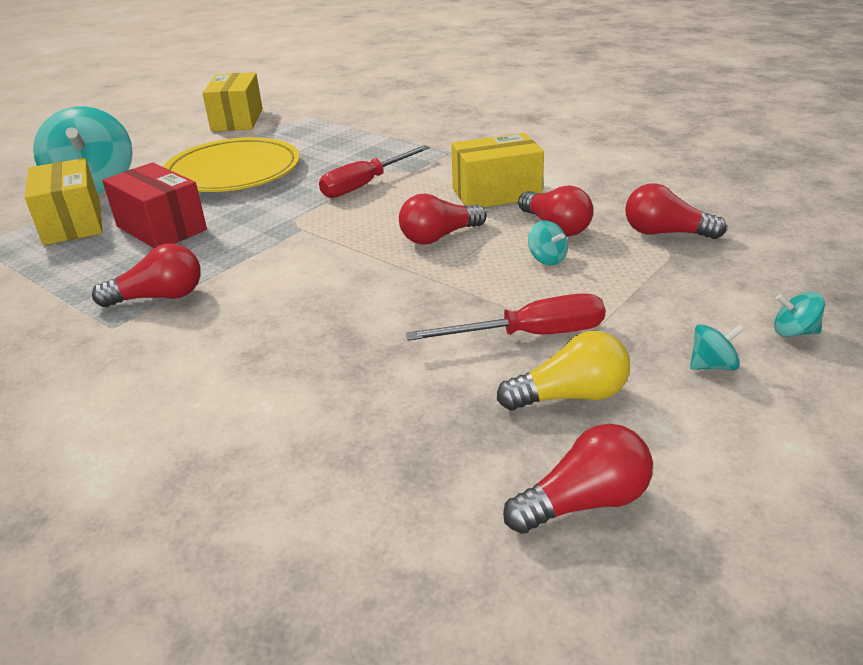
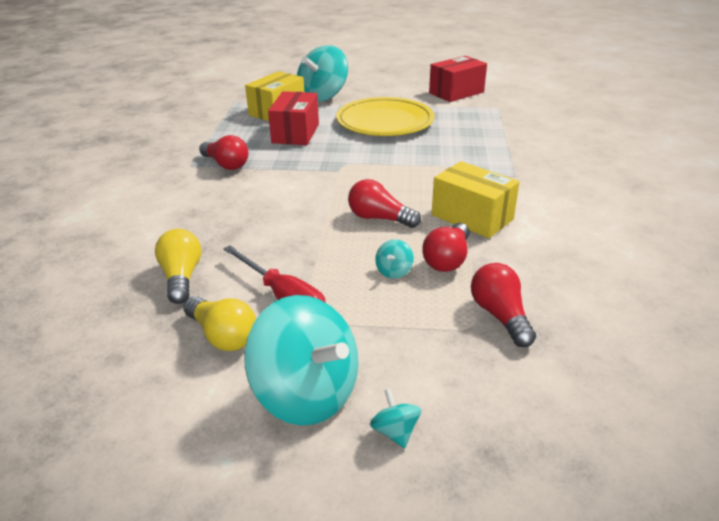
camera: 55 degrees right, 0 degrees up
(237, 120) = (456, 92): yellow box -> red box
(365, 184) = (422, 166): red screwdriver -> none
(411, 400) = (181, 277): none -> yellow light bulb
(584, 502) = (117, 374): red light bulb -> none
(712, 365) = (306, 394): turquoise spinning top -> turquoise spinning top, size x2.49

